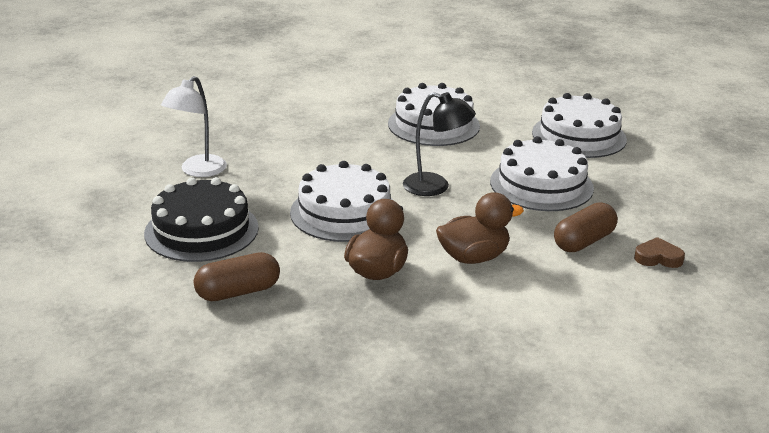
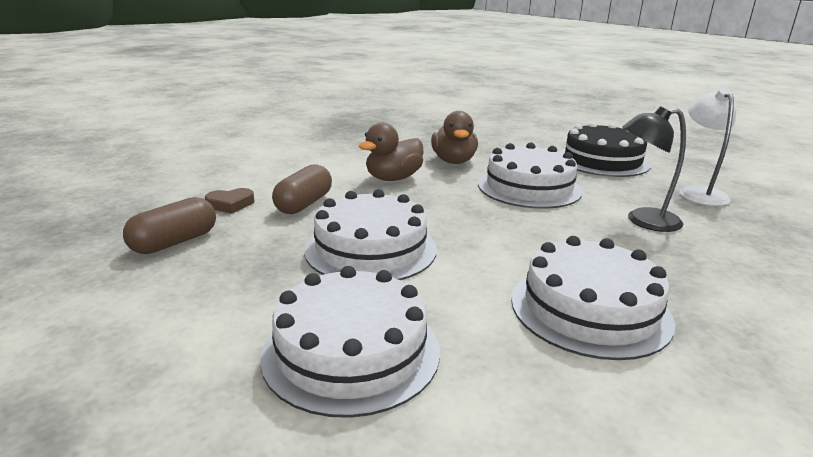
camera: 155 degrees right, 5 degrees down
(238, 292) = (521, 142): brown capsule -> brown capsule (174, 242)
(435, 187) = (481, 222): black lamp -> black lamp (643, 221)

